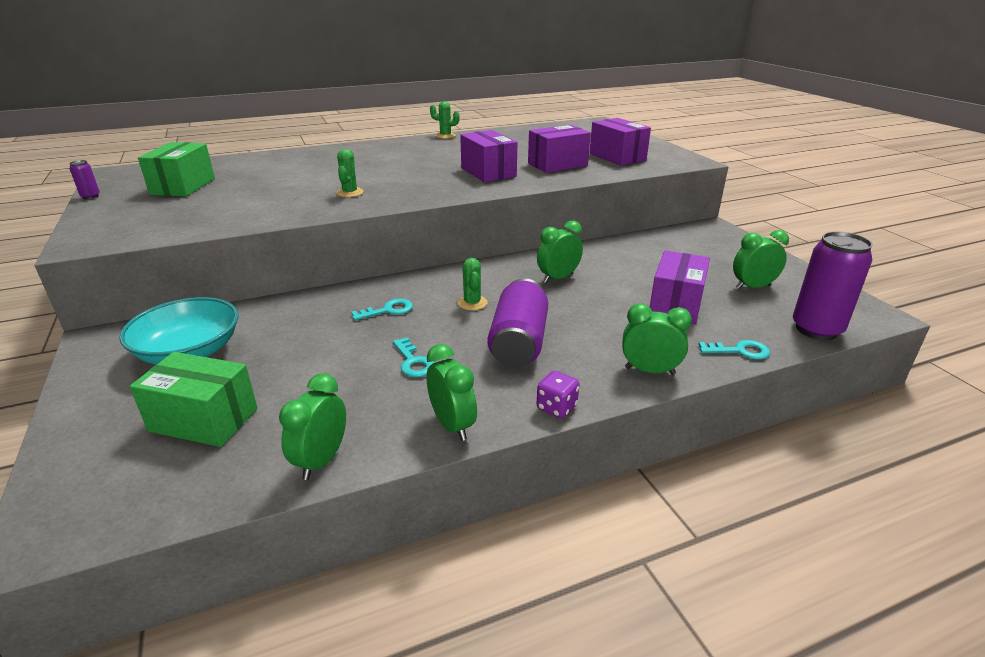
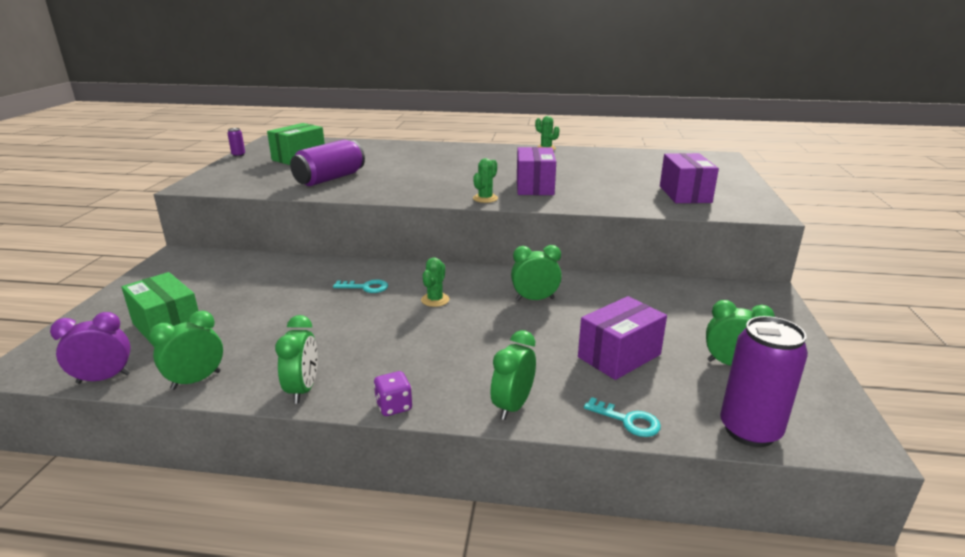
camera: 30 degrees right, 5 degrees down
(189, 352) = (211, 279): turquoise bowl -> none
(195, 503) = (104, 378): none -> purple clock
(350, 193) = (399, 183): green cactus -> green cactus (485, 198)
(413, 362) = (335, 332): turquoise key -> none
(518, 342) = (431, 343): purple can -> purple can (330, 179)
(557, 164) = (610, 191): purple box -> none
(649, 370) = (512, 406): green clock -> green clock turned 105 degrees counterclockwise

